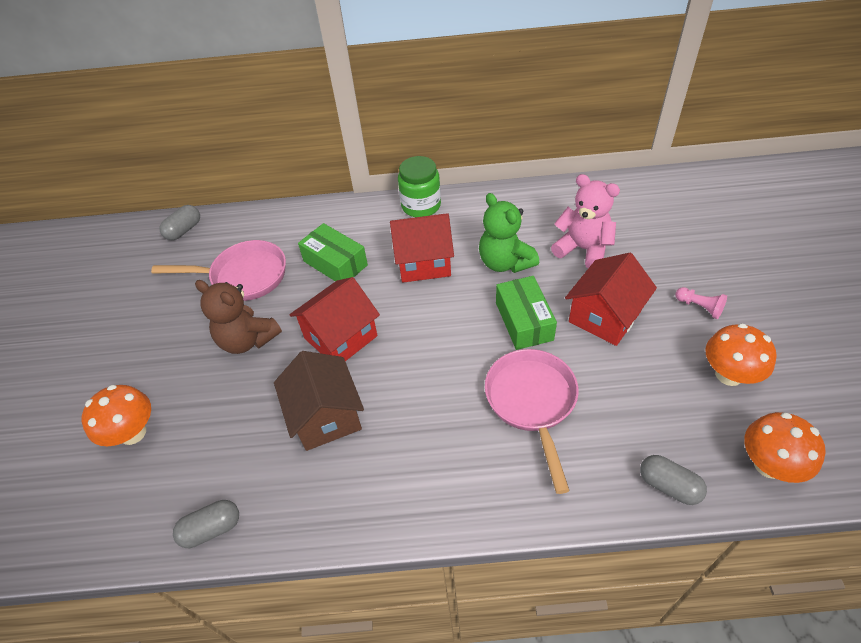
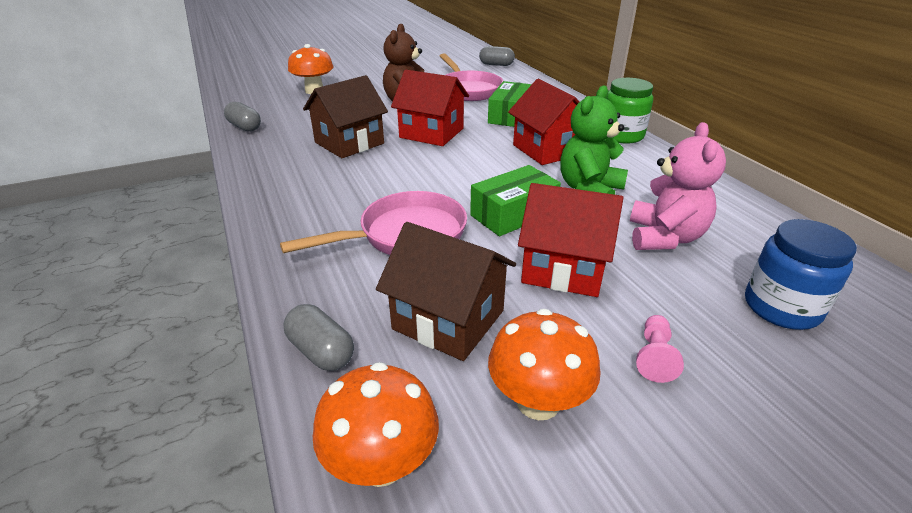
camera: 65 degrees right, 15 degrees down
(648, 400) = (448, 320): none -> brown house
(667, 233) = (781, 307): none -> blue jar
(668, 486) = (321, 351): grey capsule -> grey capsule turned 60 degrees counterclockwise

